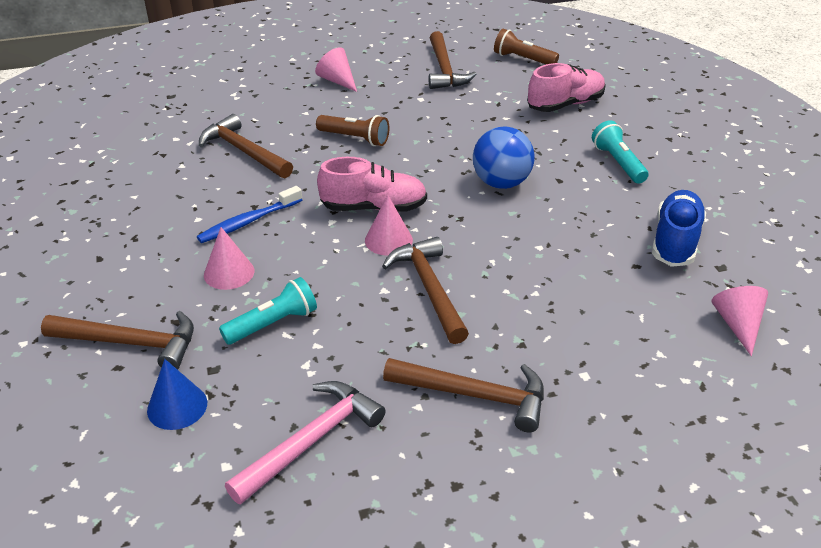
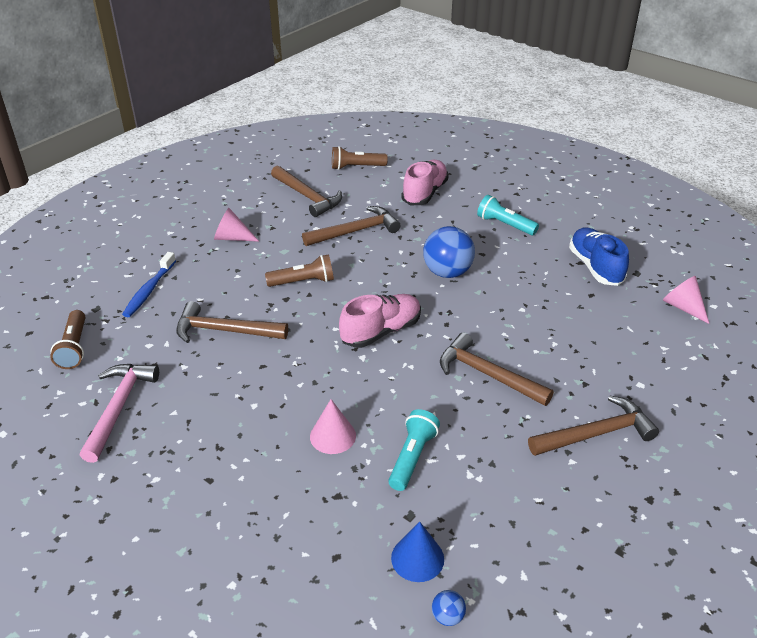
camera: 35 degrees left, 0 degrees up
(122, 118) = (74, 348): none -> brown flashlight
(131, 343) = (323, 532): brown hammer -> brown hammer (356, 231)
(143, 467) = (447, 616): none -> blue ball
(248, 222) = (299, 388): blue toothbrush -> blue toothbrush (149, 290)
(312, 441) = (535, 525): pink hammer -> pink hammer (119, 407)
(388, 240) = (420, 352): pink cone -> none

